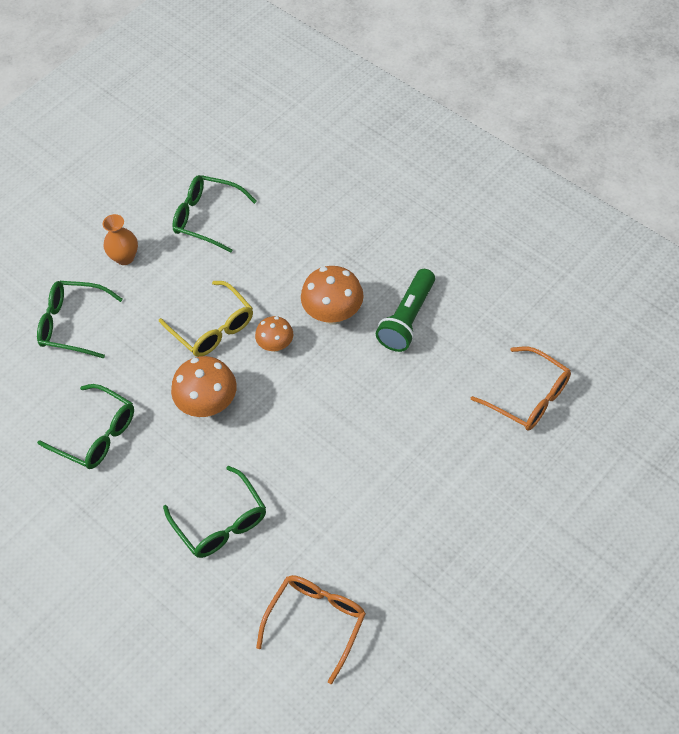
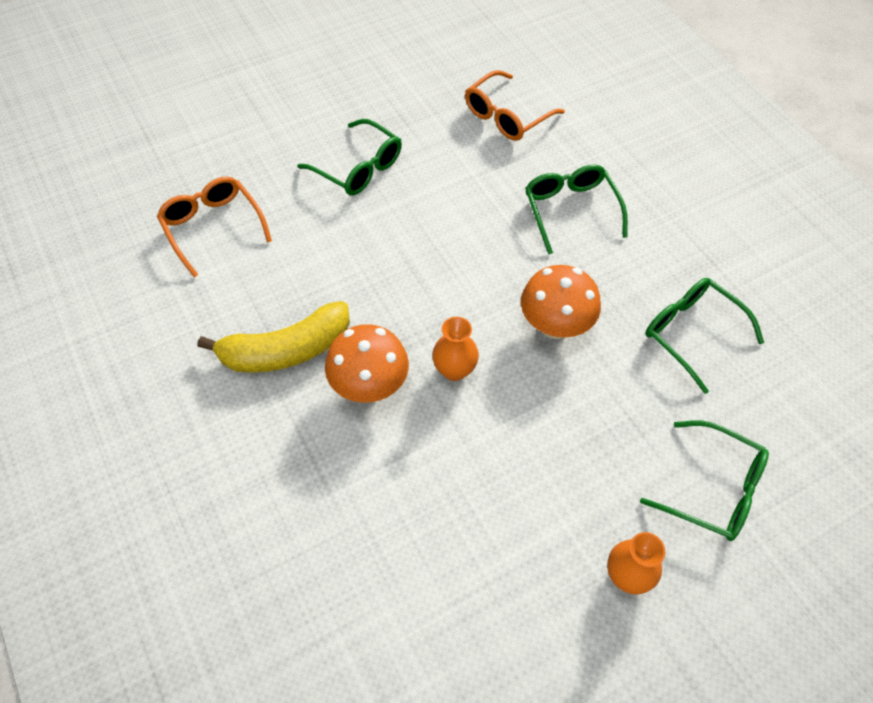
camera: 165 degrees left, 0 degrees up
(207, 217) = (487, 605): green glasses -> green glasses (358, 168)
(213, 328) = (525, 419): yellow glasses -> none
(276, 345) = (454, 370): orange mushroom -> orange vase
(407, 319) = (286, 350): green flashlight -> yellow banana

